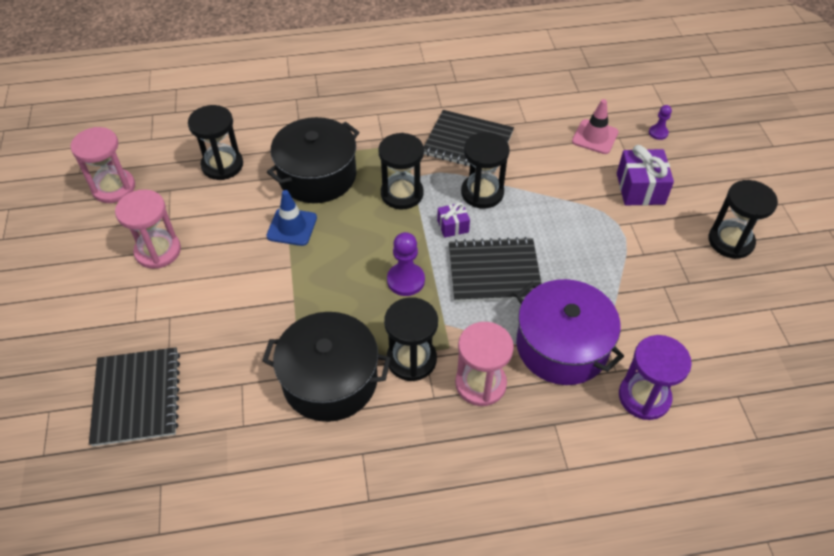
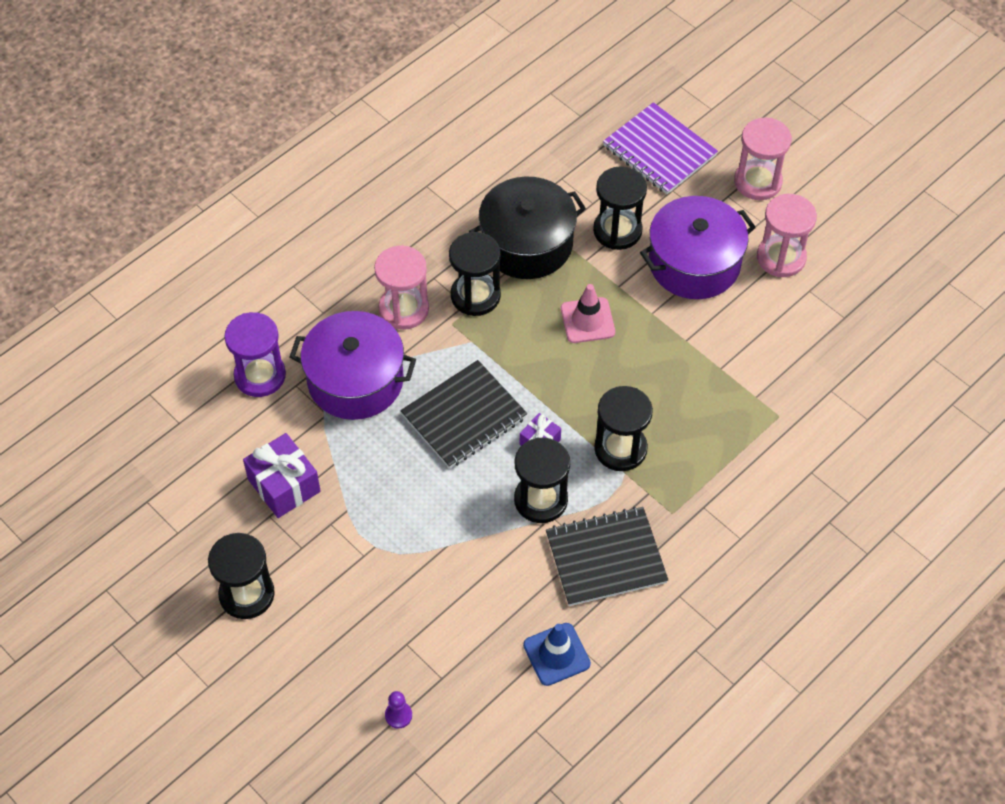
camera: 145 degrees right, 5 degrees up
(113, 188) = (896, 288): pink hourglass -> pink hourglass (758, 182)
(137, 397) = (659, 151): black notebook -> purple notebook
(221, 284) = (694, 263): none -> purple pot
(222, 165) = (827, 372): black hourglass -> black hourglass (617, 230)
(292, 227) = (690, 349): blue traffic cone -> blue traffic cone (556, 654)
(317, 175) = (723, 418): black pot -> none
(405, 280) = (538, 360): purple pawn -> none
(595, 137) = (470, 660): pink traffic cone -> pink traffic cone (587, 320)
(640, 188) = (376, 610): purple gift -> purple gift (284, 485)

